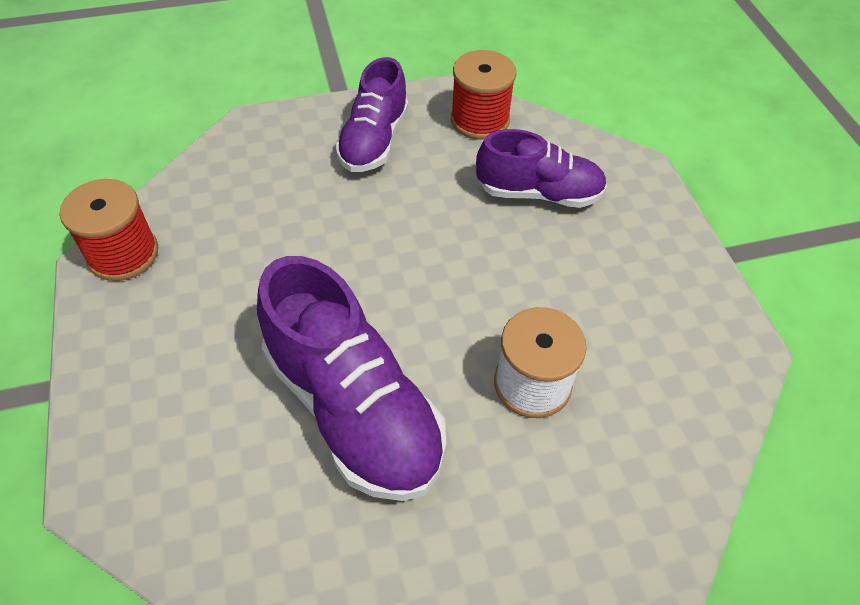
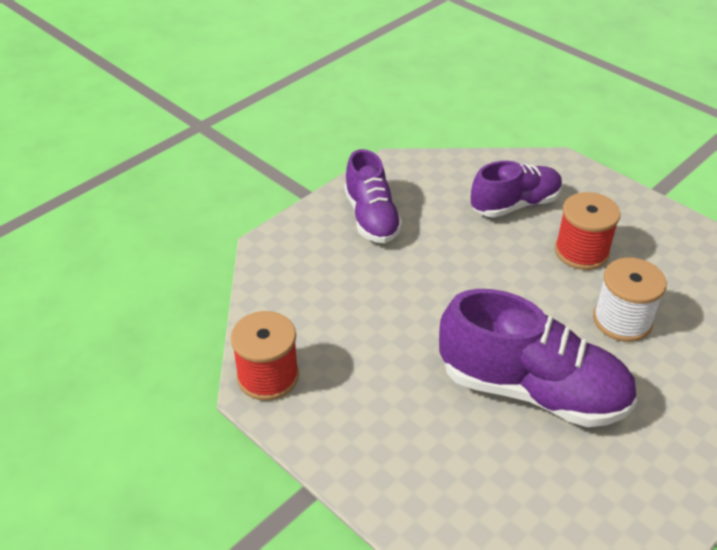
camera: 30 degrees left, 10 degrees down
(480, 120) = (430, 173): red spool -> red spool (581, 252)

